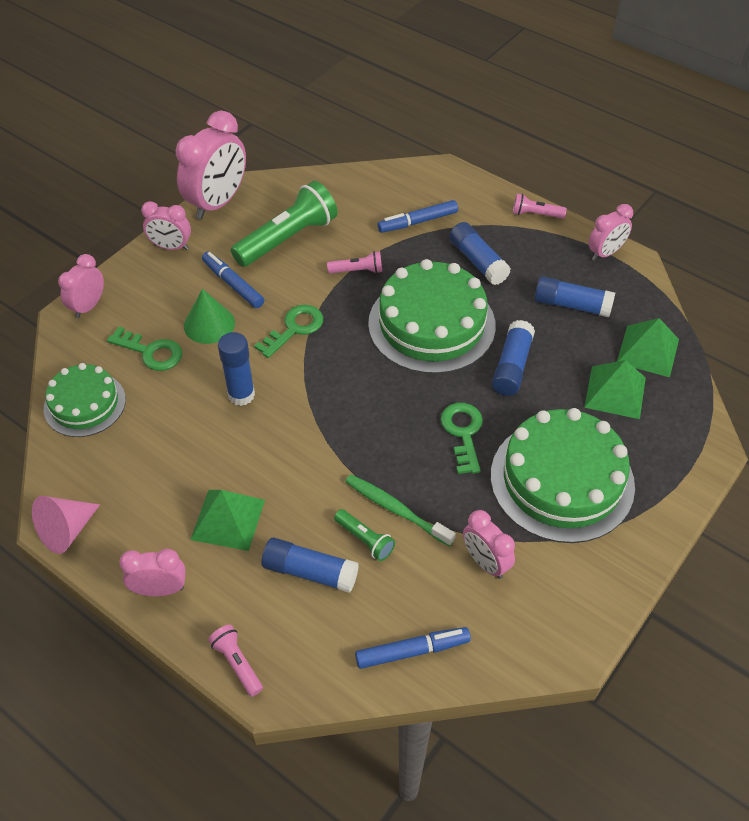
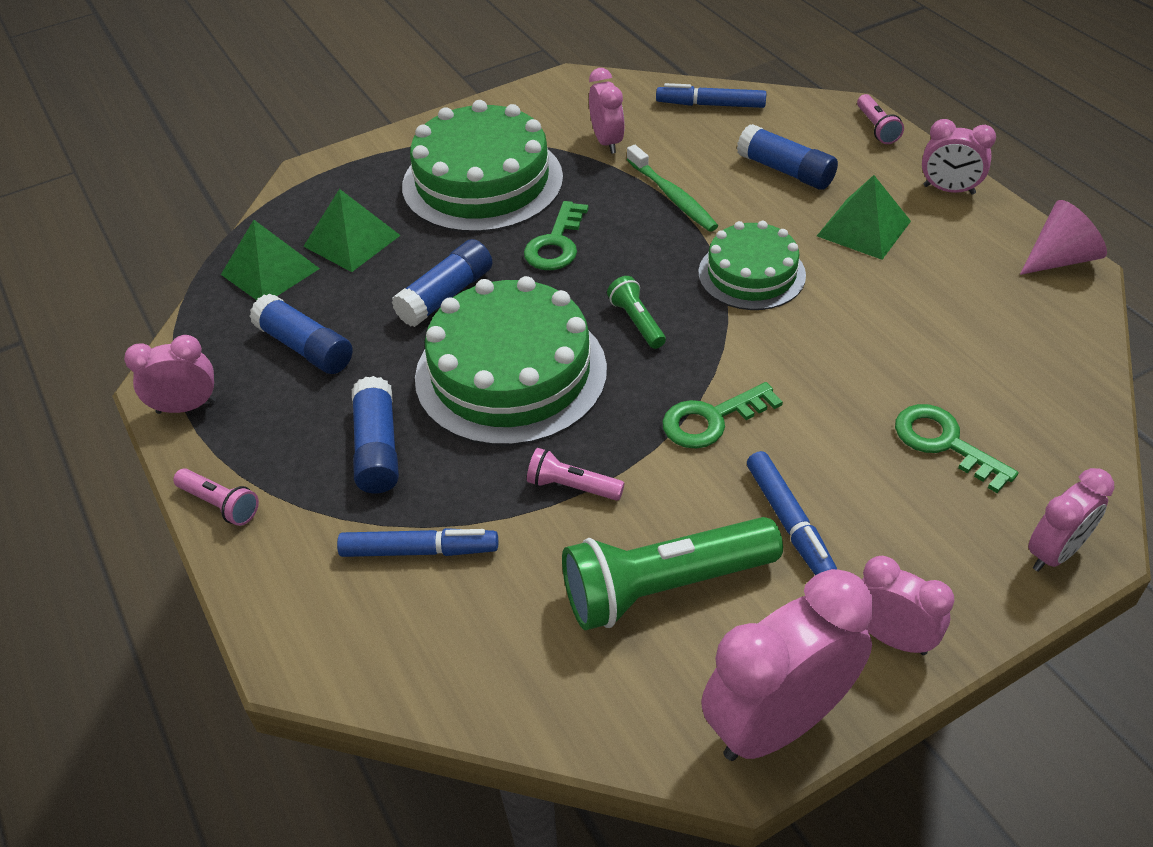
camera: 155 degrees left, 5 degrees down
(85, 404) = (1048, 393): green cake -> green cake (751, 274)
(209, 324) = (844, 463): green cone -> none
(241, 395) = (817, 350): blue glue stick -> none
(365, 540) = (718, 181): green flashlight -> green flashlight (637, 322)

